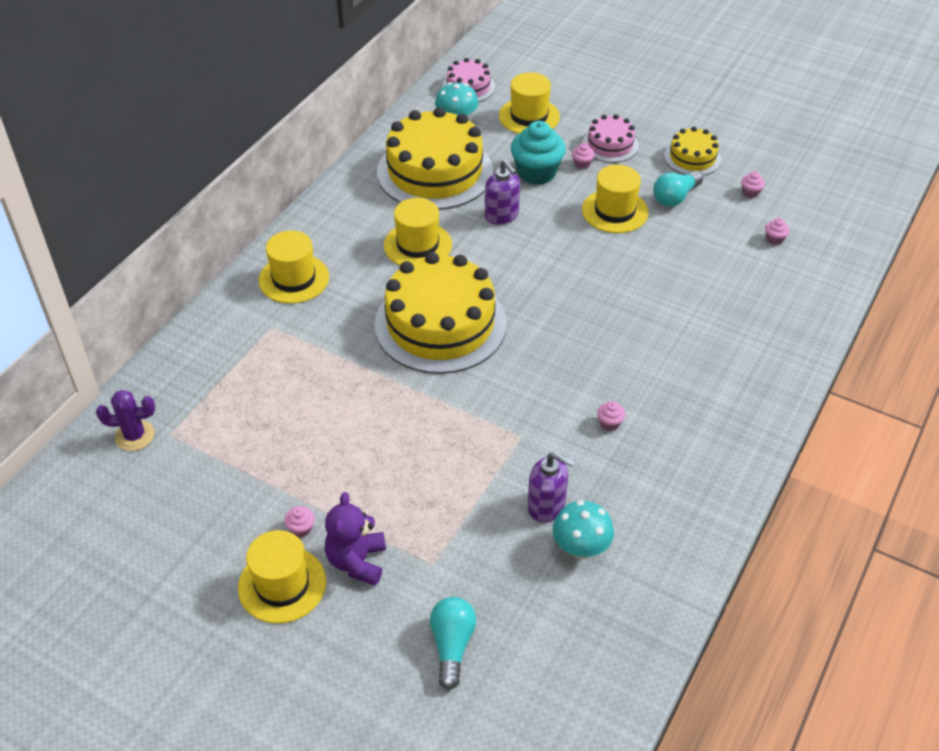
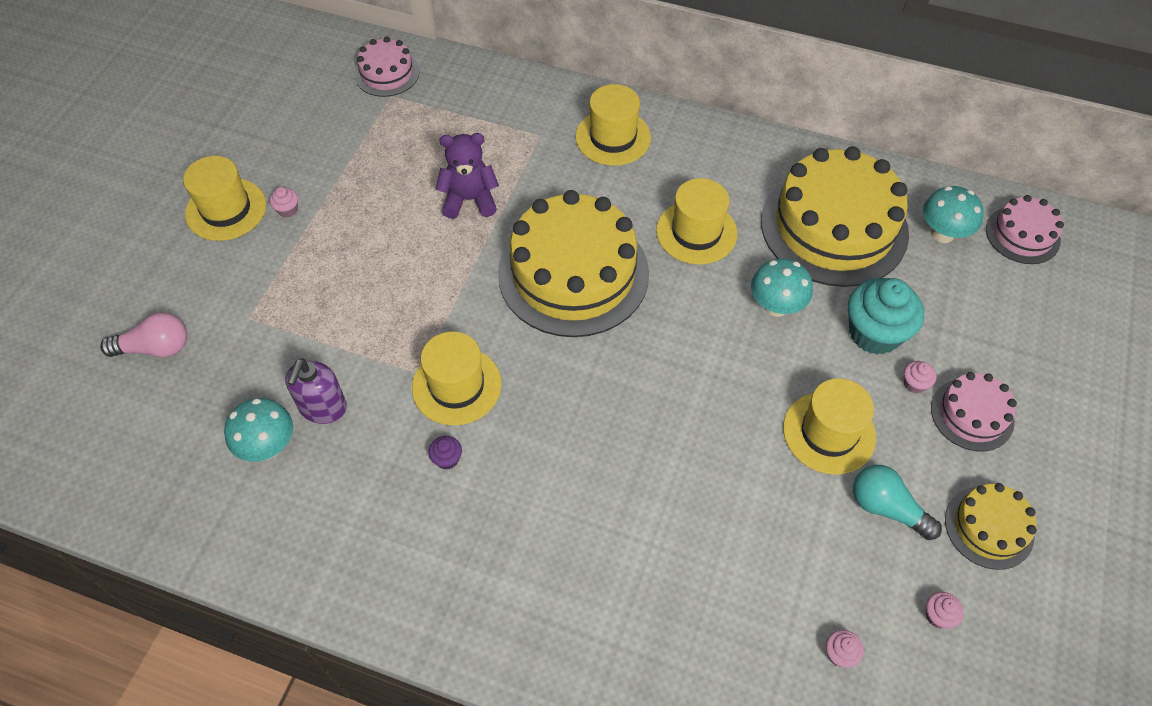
camera: 80 degrees right, 10 degrees up
(134, 436) = (387, 73): purple cactus -> pink cake
(357, 561) = (251, 258): purple teddy bear -> purple teddy bear (469, 200)
(452, 645) = (155, 348): turquoise light bulb -> pink light bulb
(502, 215) = (776, 306): purple soap dispenser -> turquoise mushroom
(529, 116) = (991, 310): yellow hat -> yellow hat (456, 386)
(609, 423) = (447, 459): pink cupcake -> purple cupcake

